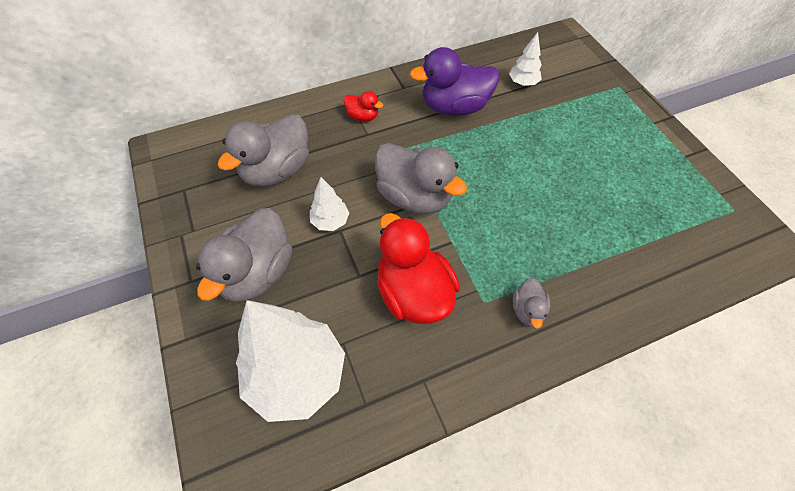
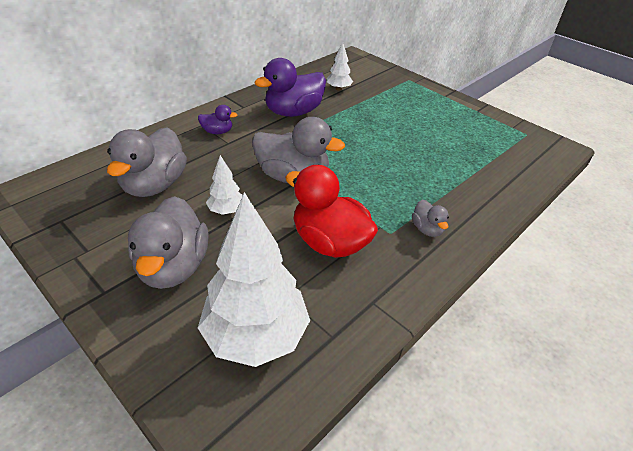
camera: 25 degrees left, 15 degrees down
(363, 116) = (217, 132): red duck -> purple duck

